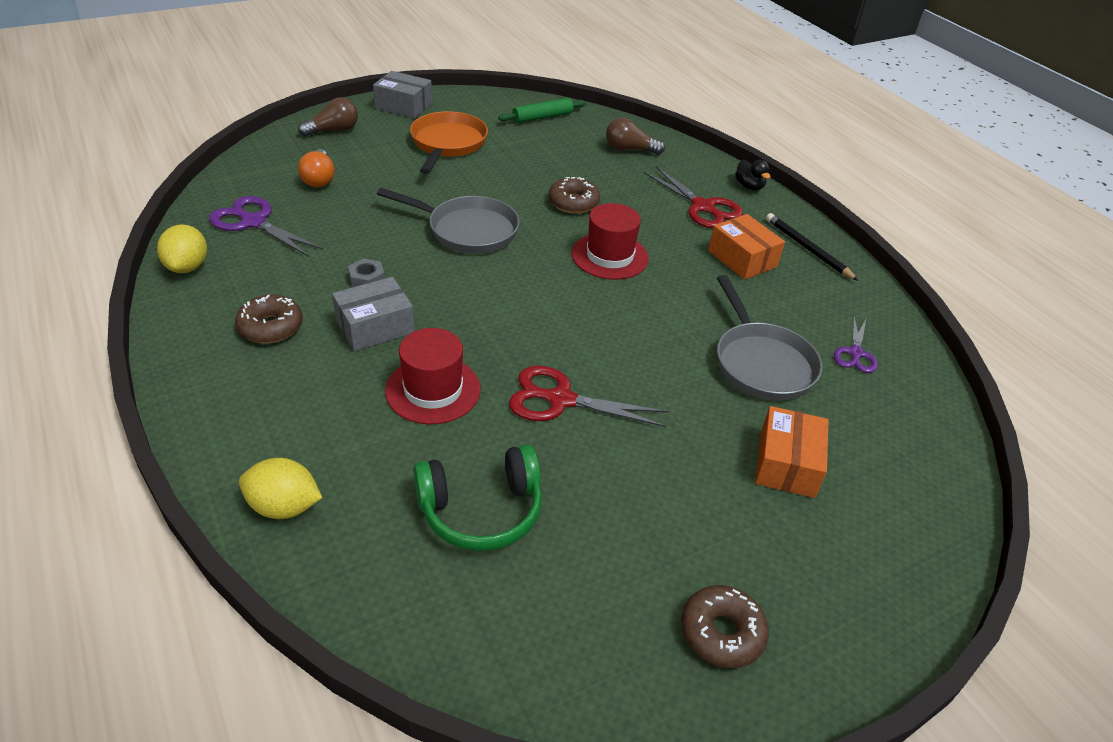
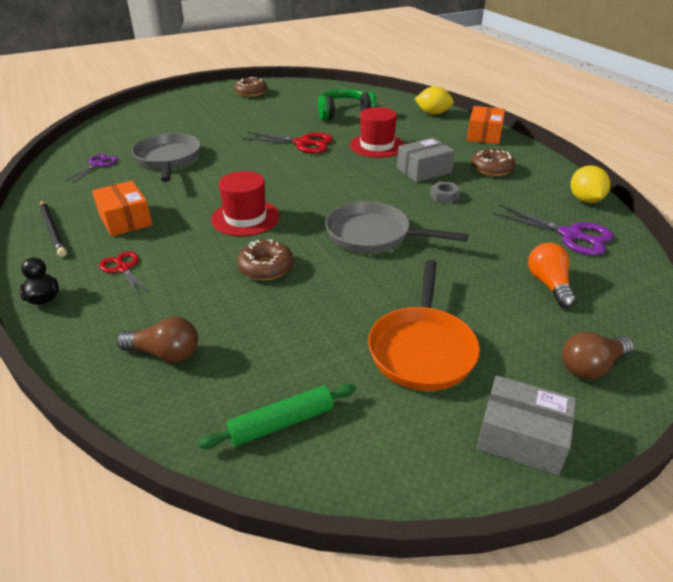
camera: 175 degrees left, 5 degrees down
(703, 207) = (123, 268): red scissors -> red scissors, size x0.62
(786, 464) = (189, 126): orange box -> orange box (484, 135)

